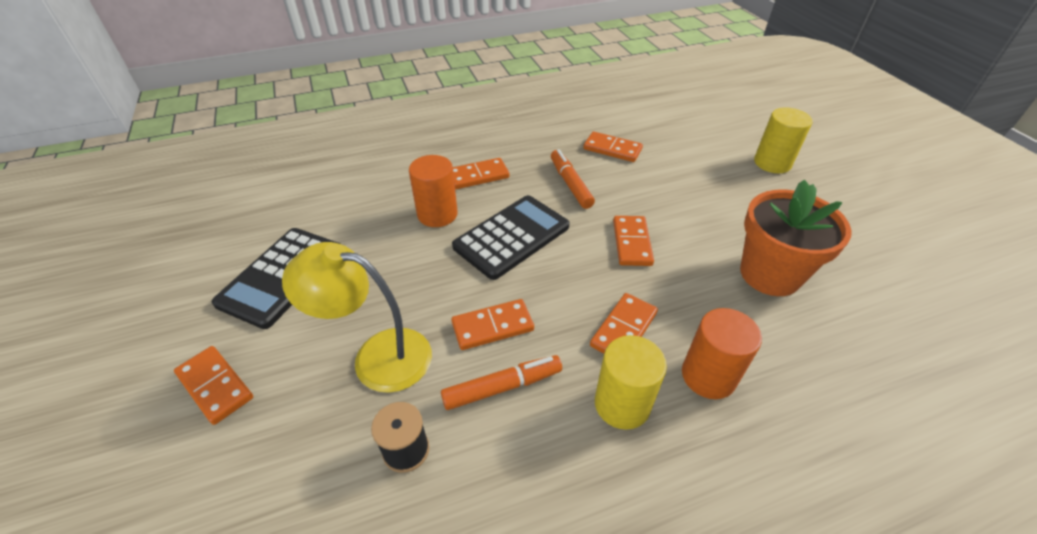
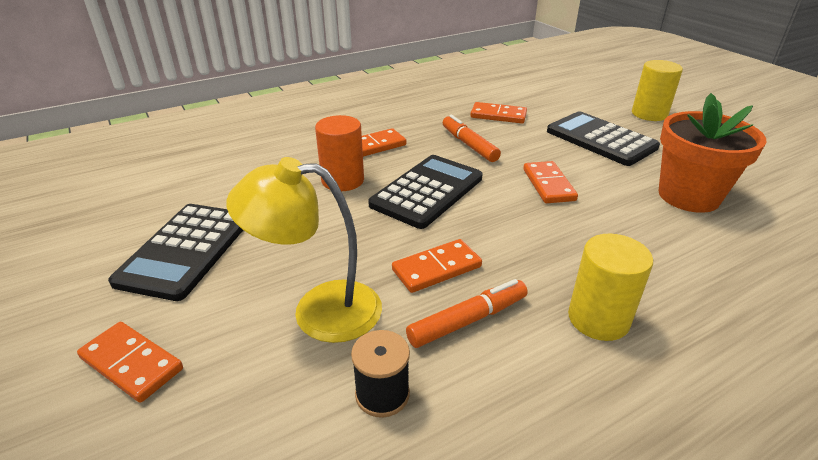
camera: 10 degrees left, 10 degrees down
(623, 329) = (571, 255): orange domino -> none
(707, 191) = (600, 139): none -> black calculator
(708, 376) = (671, 284): orange cylinder -> none

